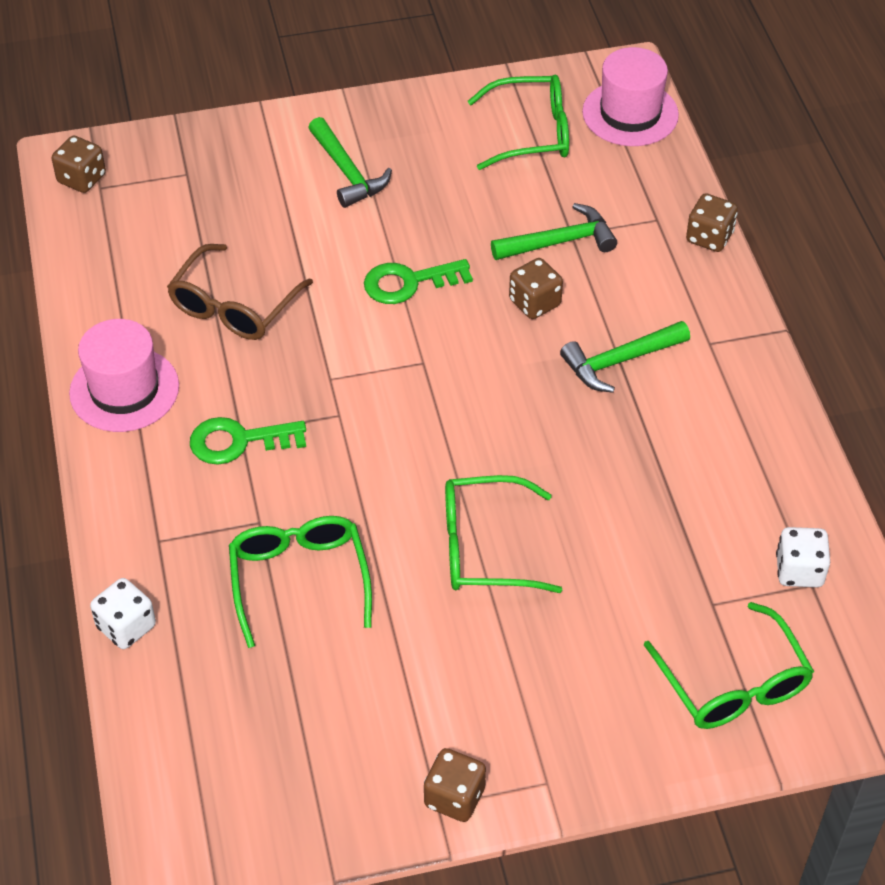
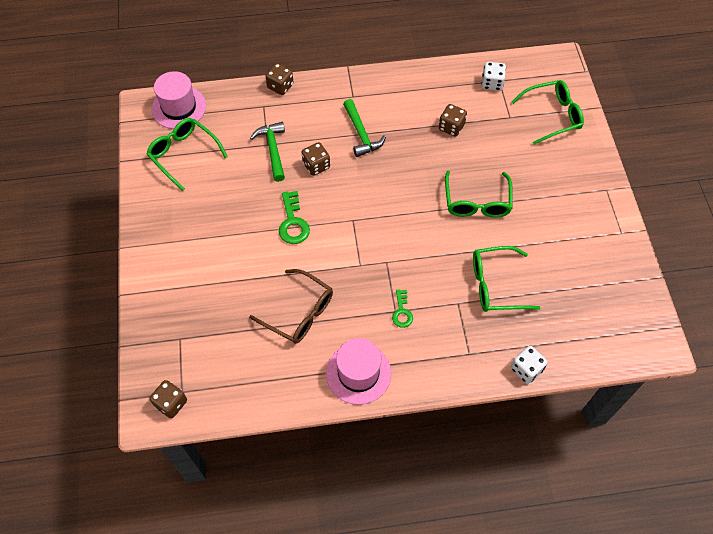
camera: 85 degrees left, 10 degrees up
(239, 441) = (402, 312): green key -> green key, size x0.64
(347, 172) = (197, 248): green hammer -> none
(454, 797) = (617, 226): brown dice -> brown dice (451, 127)
(530, 133) = (184, 155): green glasses -> green glasses turned 45 degrees counterclockwise

